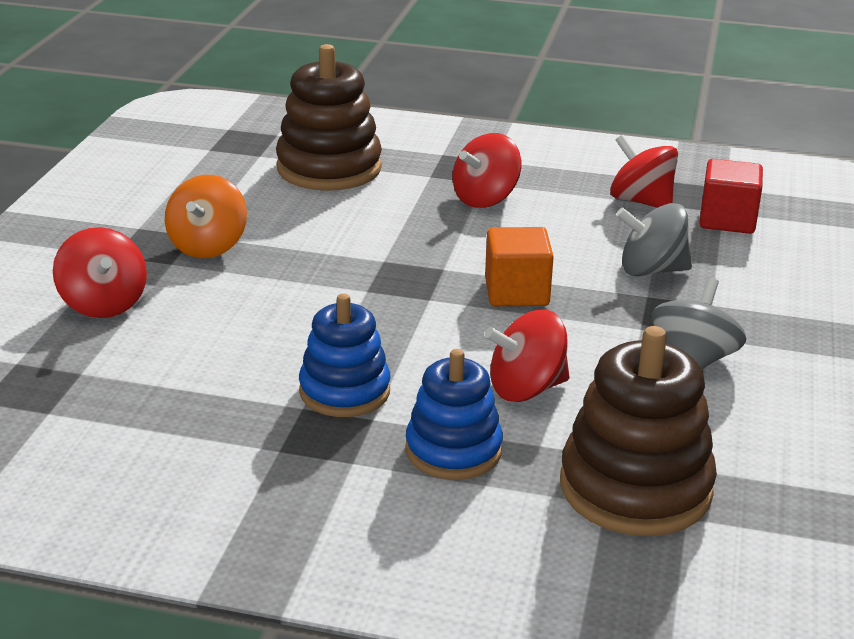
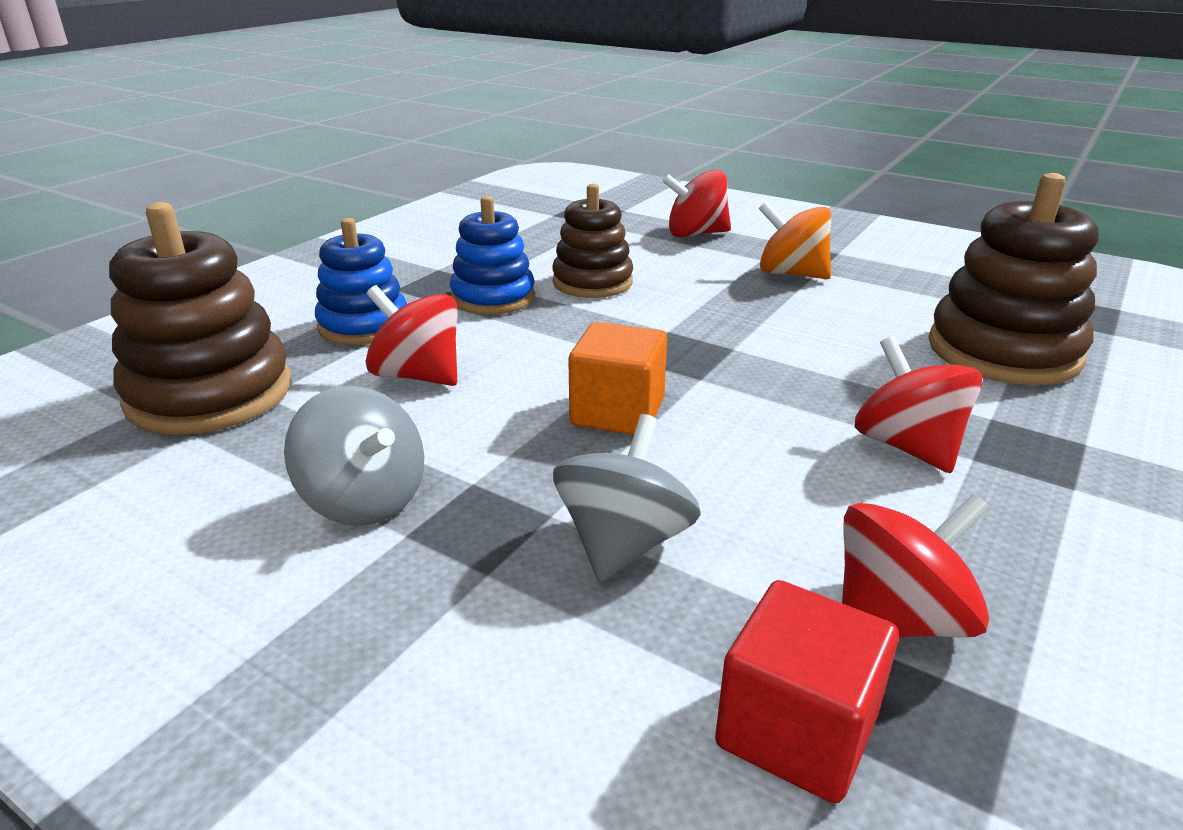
camera: 110 degrees right, 0 degrees up
(276, 343) = (592, 282): none -> brown stacking toy
(526, 389) = (418, 376): red spinning top -> red spinning top turned 60 degrees counterclockwise

